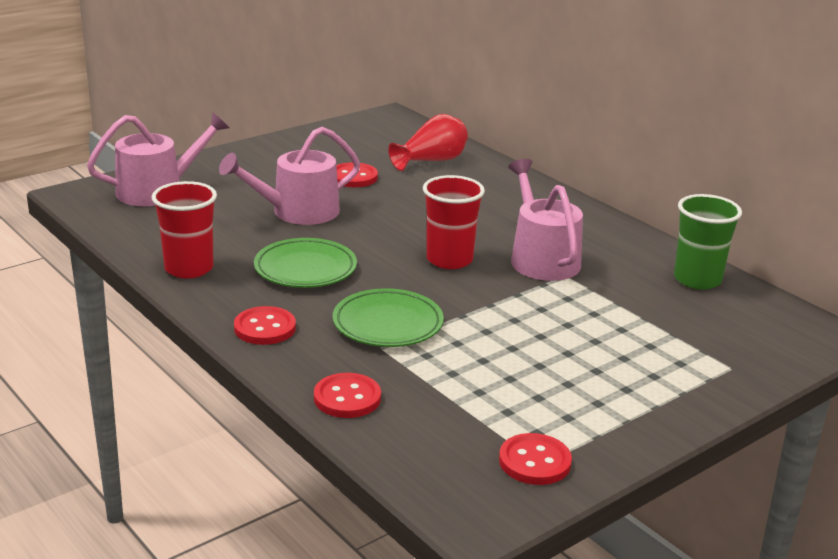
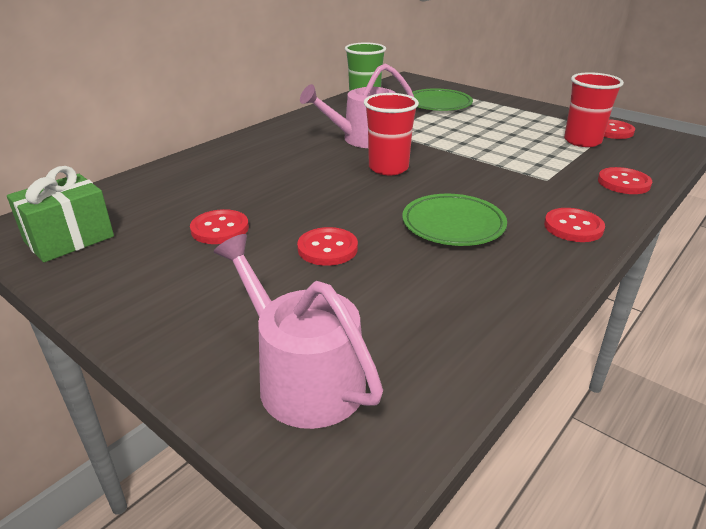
camera: 100 degrees left, 5 degrees up
(189, 268) = (507, 291): red cup -> red cup (582, 141)
(298, 212) = (327, 248): pink watering can -> red button
(365, 132) = (69, 239): none -> green gift
(387, 324) = (512, 180): green plate -> green plate (438, 104)
(431, 161) = (168, 192): red vase -> none

